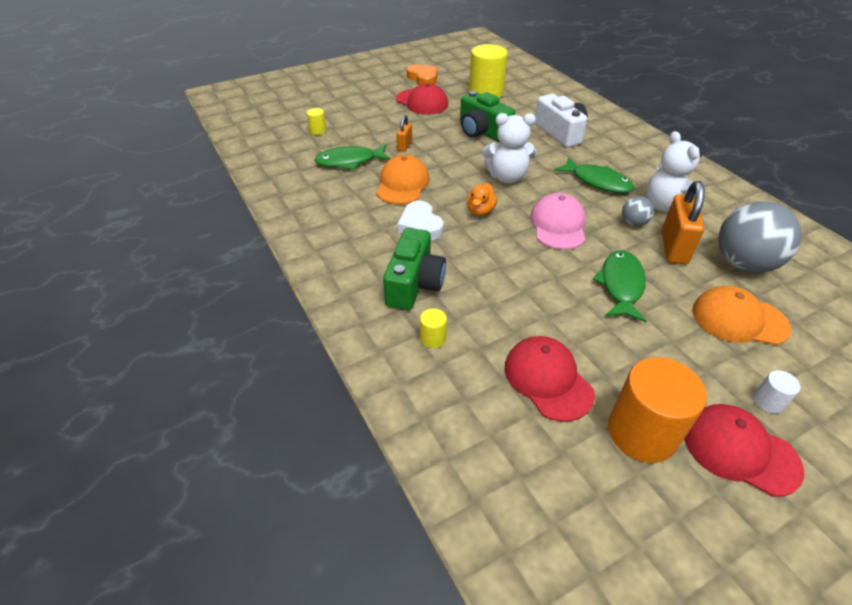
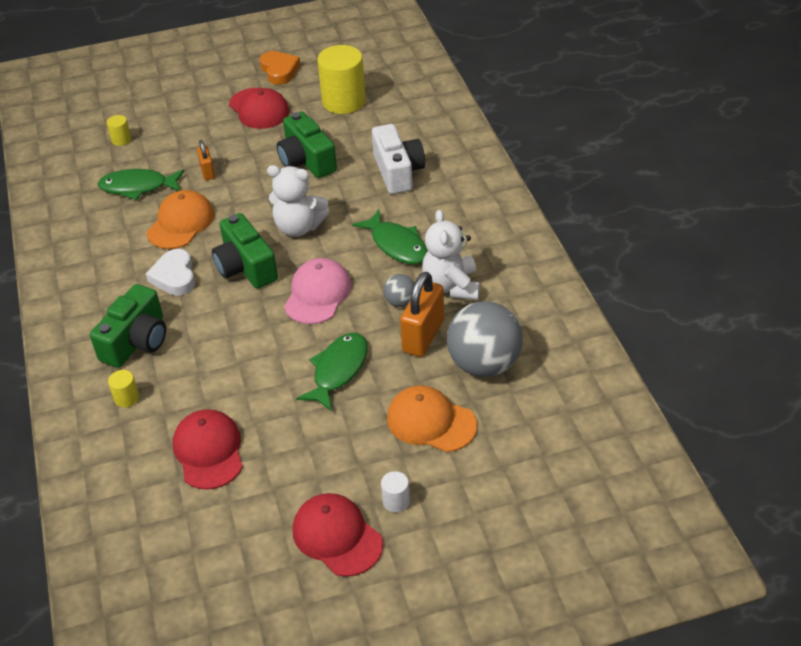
camera: 15 degrees right, 0 degrees up
(404, 146) = (207, 172): orange padlock -> orange padlock turned 45 degrees counterclockwise
(480, 211) = (246, 267): orange duck -> green camera
(642, 432) = (262, 509): orange cylinder -> none

